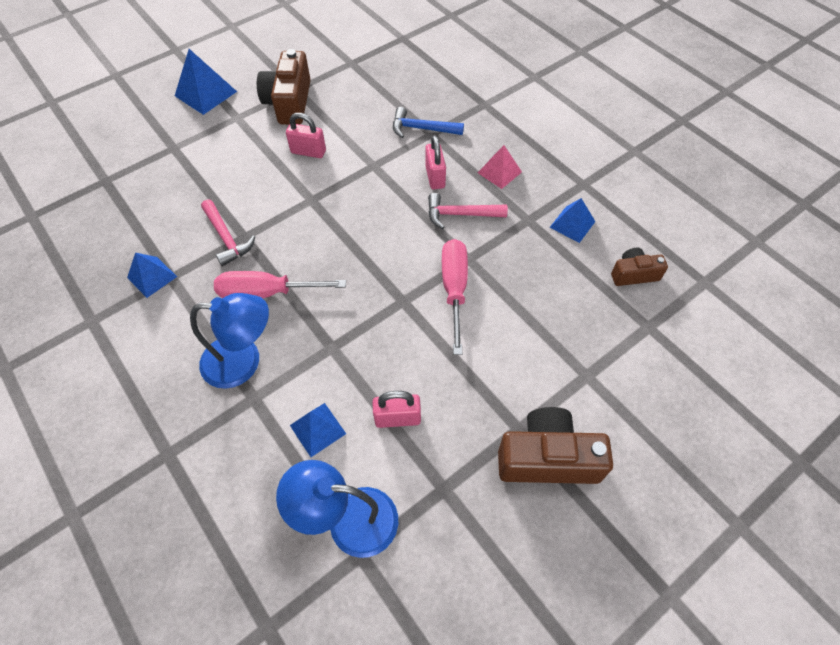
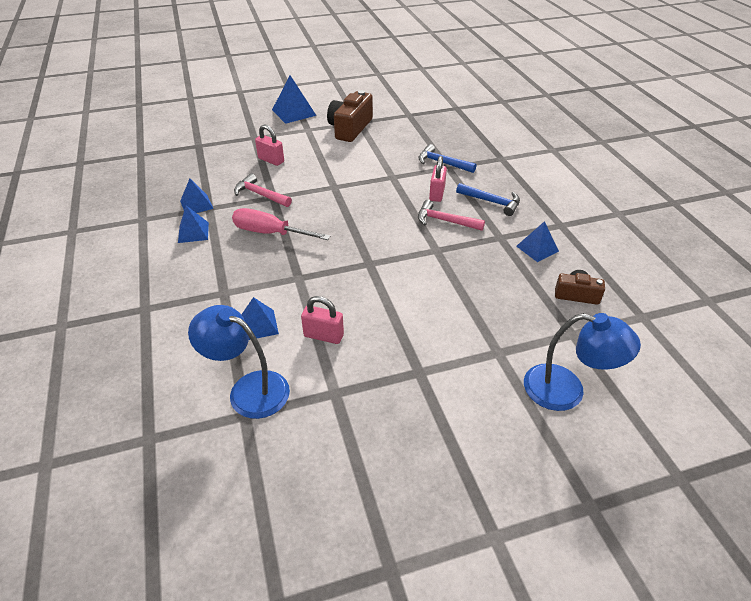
camera: 20 degrees right, 15 degrees down
(170, 321) = (193, 232): none -> blue pyramid
(226, 238) = (260, 195): pink hammer -> pink hammer turned 135 degrees clockwise
(243, 361) = (229, 269): blue lamp -> blue lamp (566, 391)
(308, 152) = (348, 159): pink padlock -> pink padlock (271, 160)
(454, 290) = (414, 266): pink screwdriver -> none
(499, 172) = (491, 202): pink pyramid -> blue hammer
(547, 458) = (433, 399): brown camera -> none

